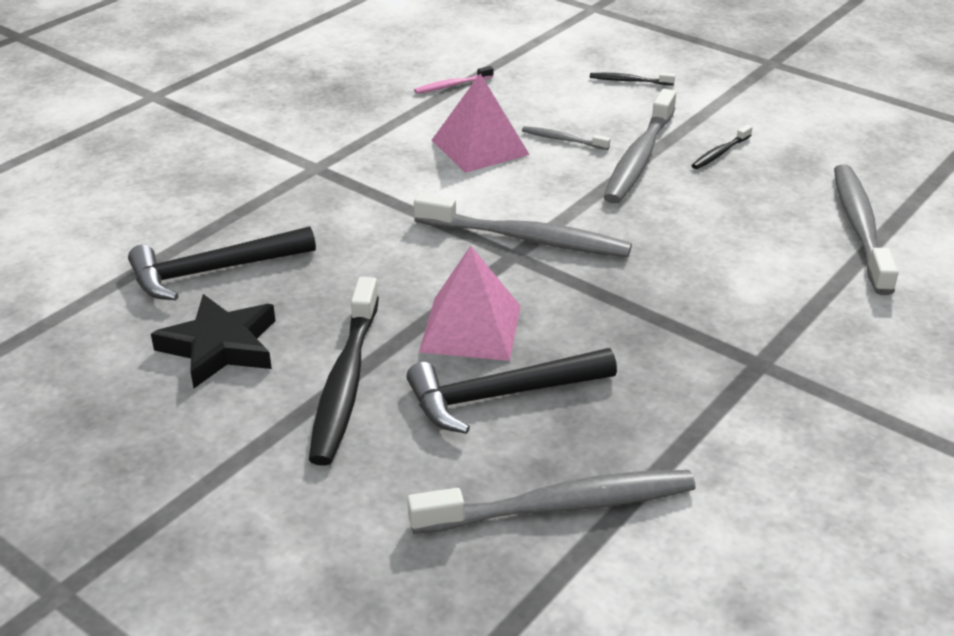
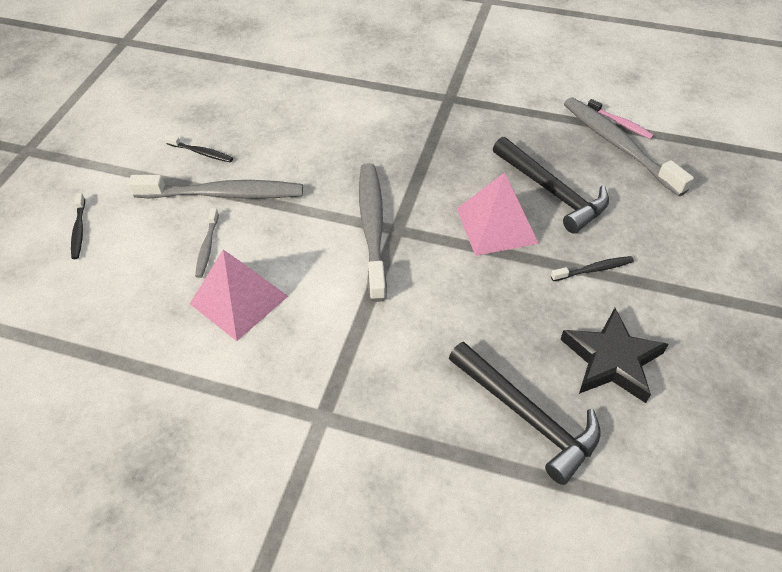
camera: 110 degrees left, 15 degrees up
(346, 382) = (593, 269): black toothbrush -> black toothbrush, size x0.47
(452, 85) = (113, 364): pink toothbrush -> pink toothbrush (620, 123)
(859, 228) = (283, 78): grey toothbrush -> none

